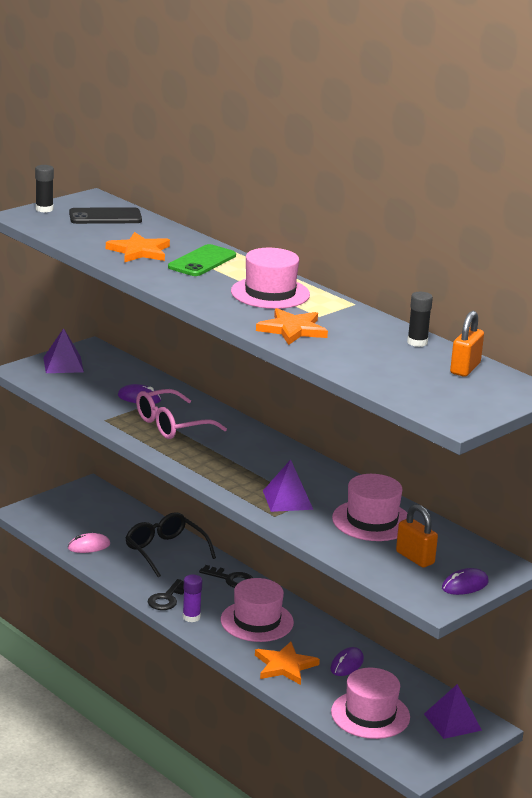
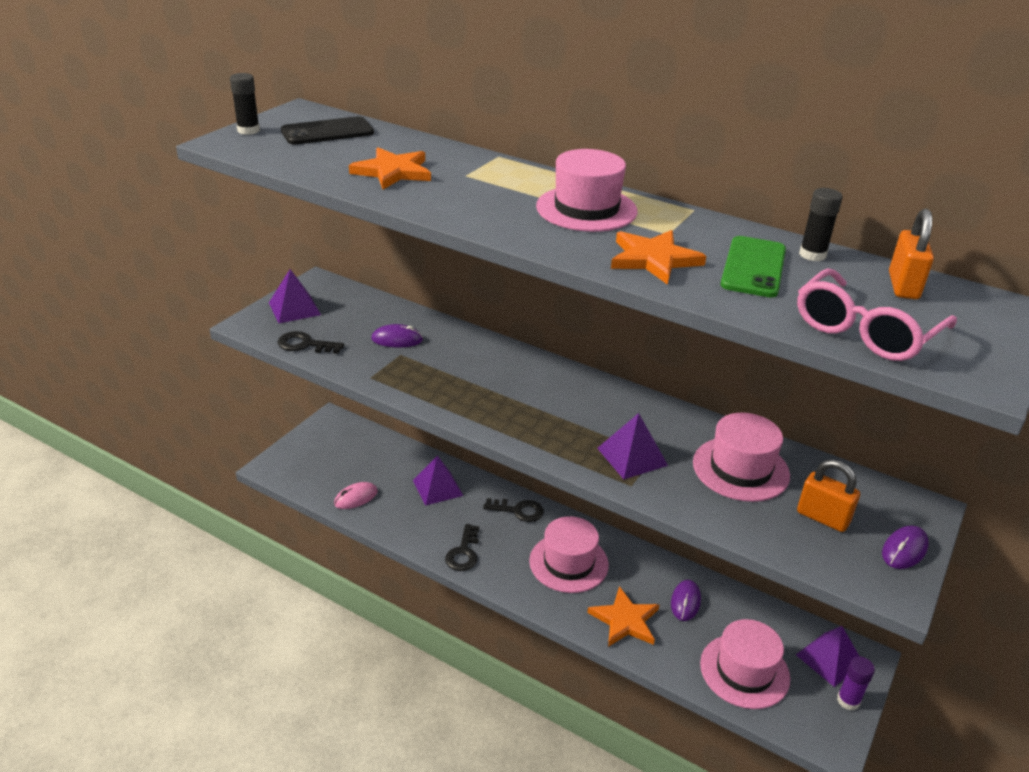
camera: 15 degrees left, 10 degrees up
(61, 391) = (305, 344): none -> black key
(165, 551) = (438, 487): black glasses -> purple pyramid
(172, 425) = (450, 371): pink glasses -> pink glasses (865, 331)
(191, 617) = (499, 573): purple glue stick -> purple glue stick (848, 700)
(202, 261) = (476, 176): green phone -> green phone (753, 267)

